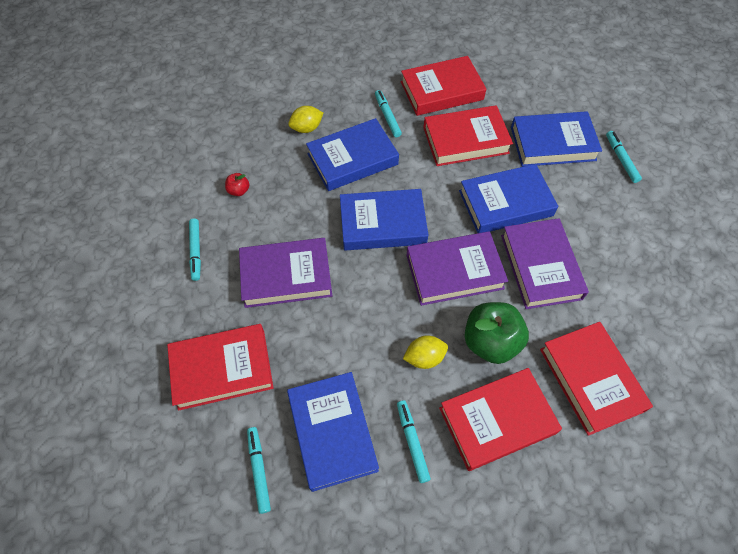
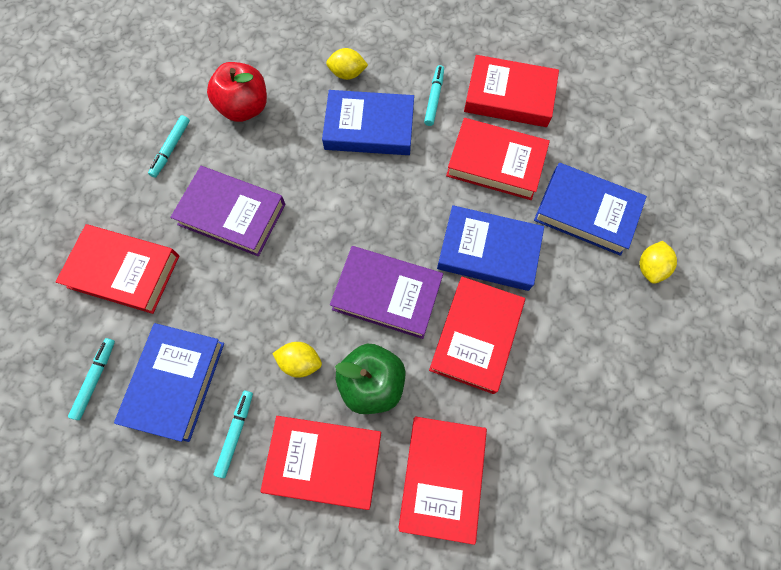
camera: 30 degrees right, 10 degrees up
(239, 191) = (244, 108): red apple -> red apple, size x2.22
(382, 224) = (352, 209): blue book -> none
(540, 266) = (476, 336): purple book -> red book
(621, 159) = (650, 267): turquoise marker -> yellow lemon

